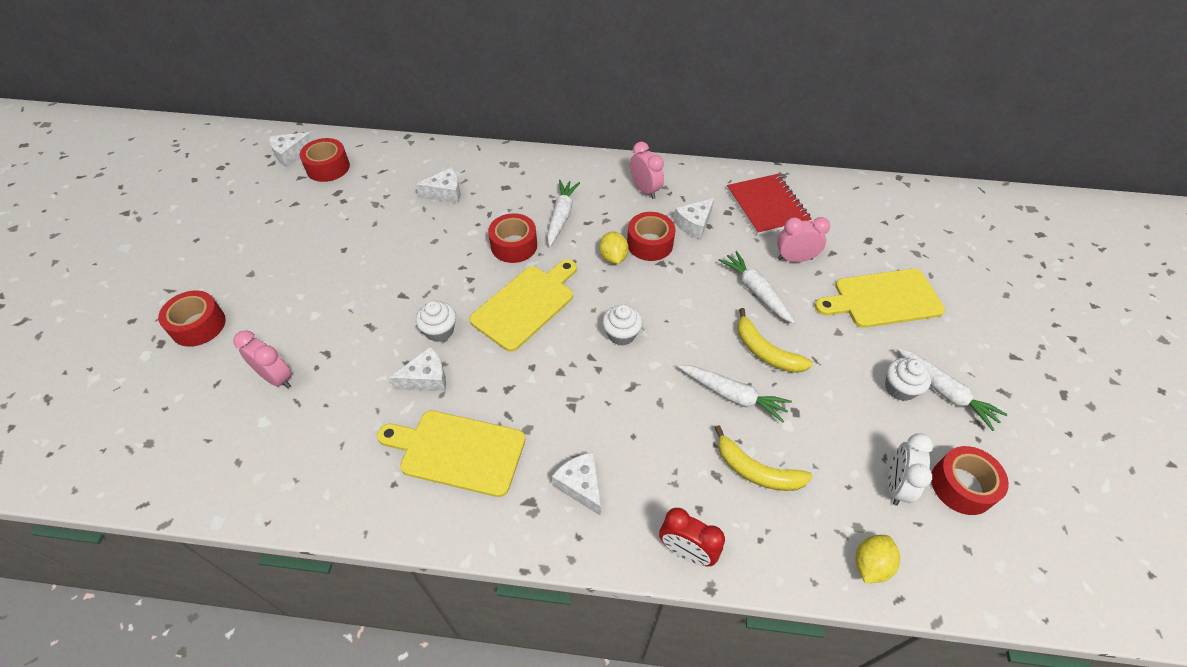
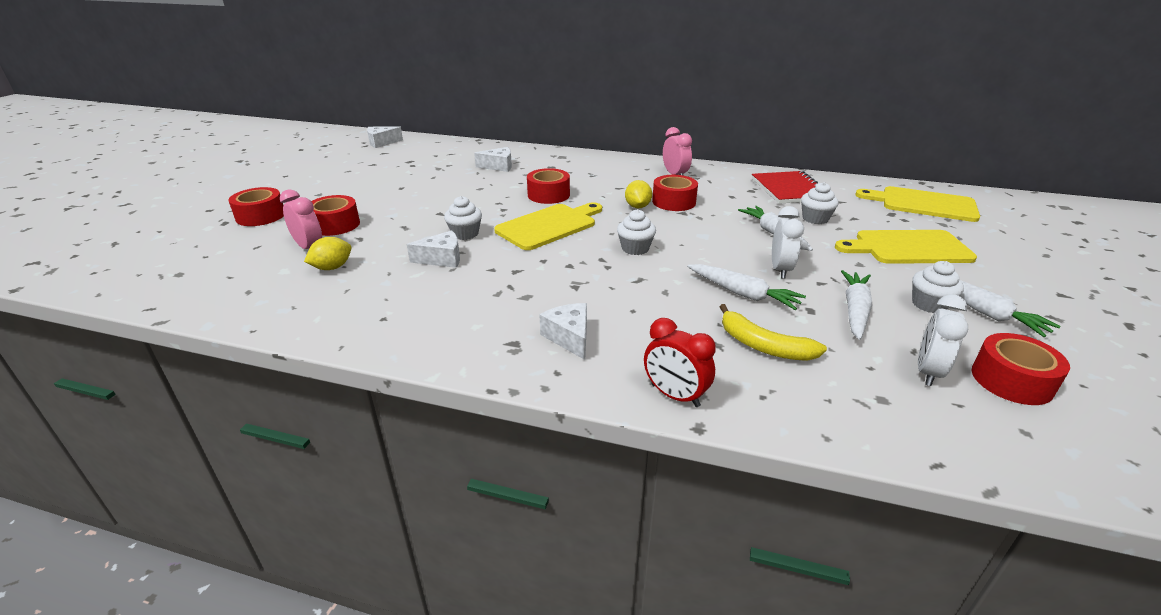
camera: 10 degrees right, 20 degrees down
(328, 167) = (408, 150): red tape -> red tape (335, 225)
(457, 451) = (453, 304): yellow cutting board -> yellow cutting board (923, 204)
(561, 216) = (596, 183): white carrot -> white carrot (855, 310)
(694, 224) = (717, 194): white cheese -> none
(765, 351) = (780, 269): yellow banana -> white clock
(794, 259) = (815, 219): pink clock -> white cupcake
(870, 564) = (898, 431): yellow lemon -> yellow lemon (332, 267)

